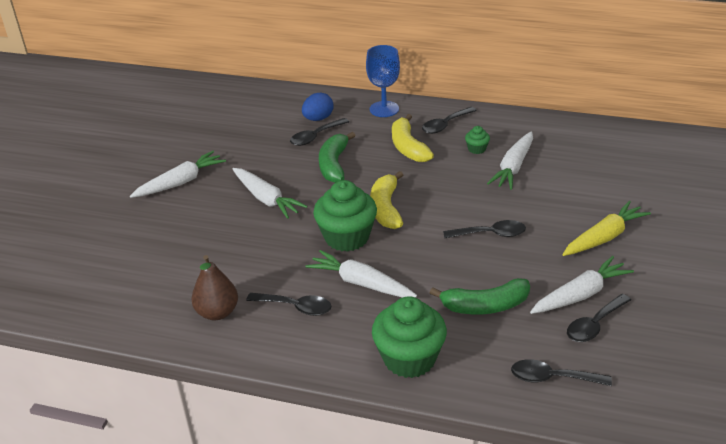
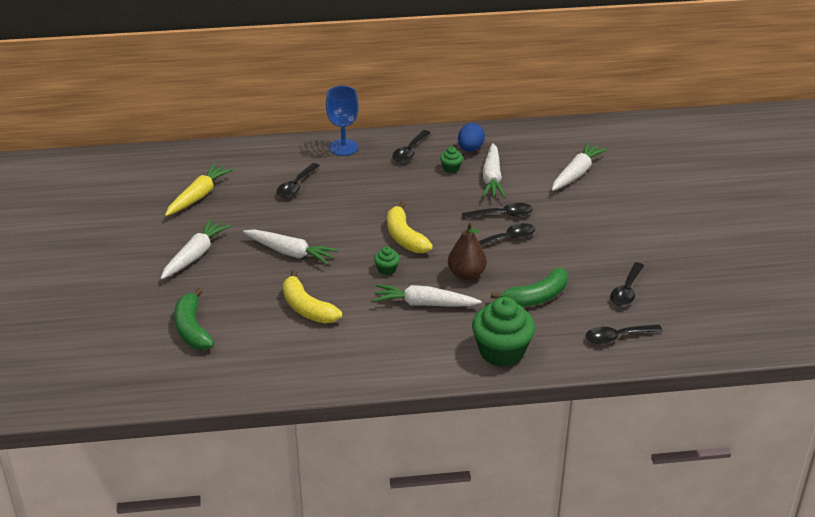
camera: 25 degrees left, 0 degrees up
(217, 312) = (317, 357): brown pear -> brown pear (466, 274)
(295, 307) = (382, 336): black spoon -> black spoon (502, 215)
(318, 119) = (286, 168): blue egg -> blue egg (470, 149)
(334, 165) = (331, 208): green banana -> green banana (192, 329)
(347, 237) = (387, 269): green cupcake -> green cupcake, size x0.44
(408, 147) = (389, 179): yellow banana -> yellow banana (307, 308)
(580, 295) = (604, 271): white carrot -> white carrot (576, 173)
(604, 237) = (597, 221): yellow carrot -> yellow carrot (198, 196)

